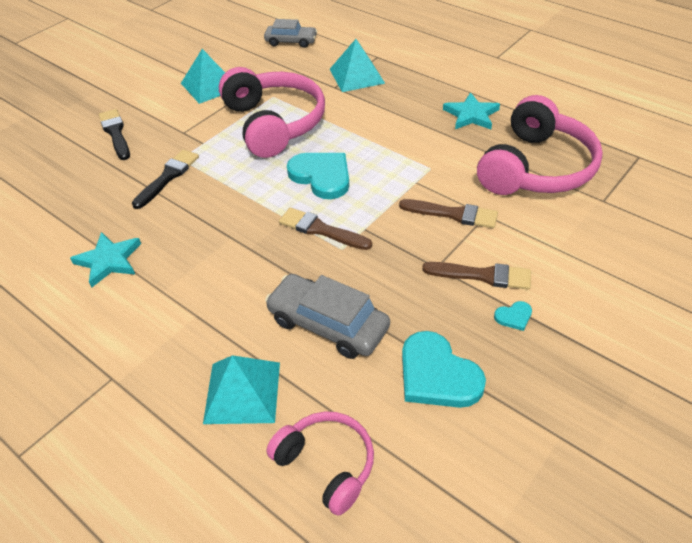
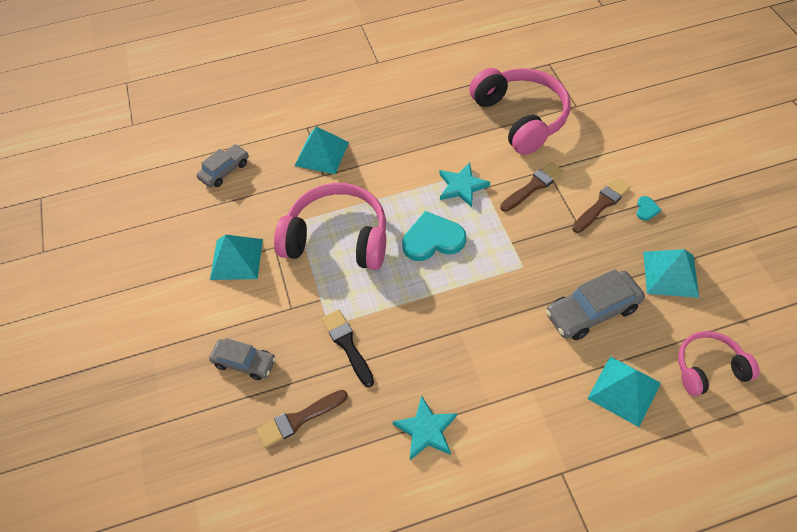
camera: 55 degrees left, 10 degrees up
(115, 133) = (244, 362): black brush -> grey car
(321, 230) = (494, 269): brown brush -> brown brush (299, 419)
(437, 375) = (670, 274): turquoise heart -> turquoise pyramid
(471, 115) = (435, 116): turquoise star -> turquoise star (462, 186)

